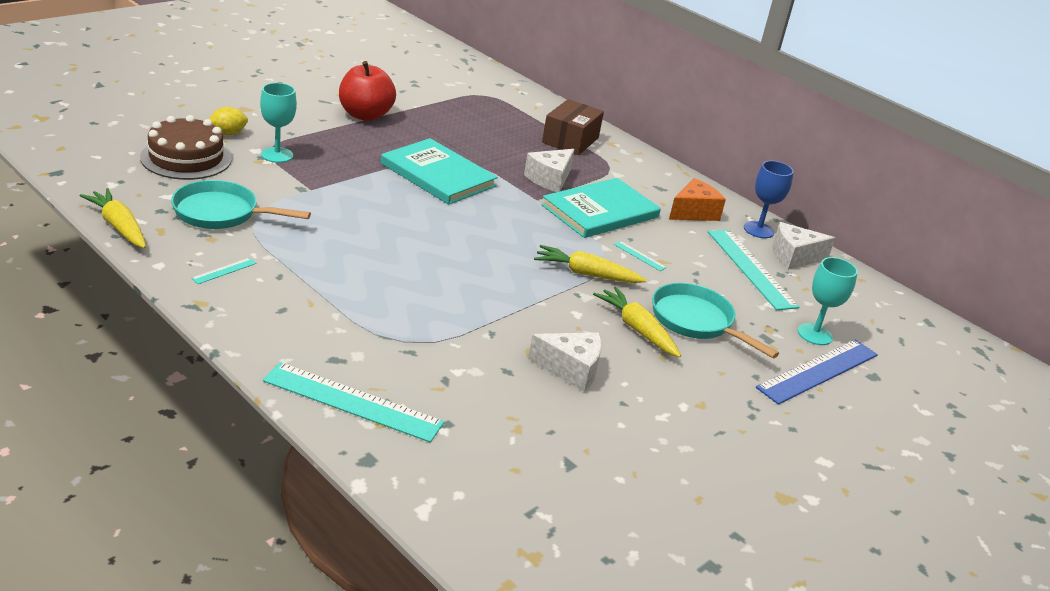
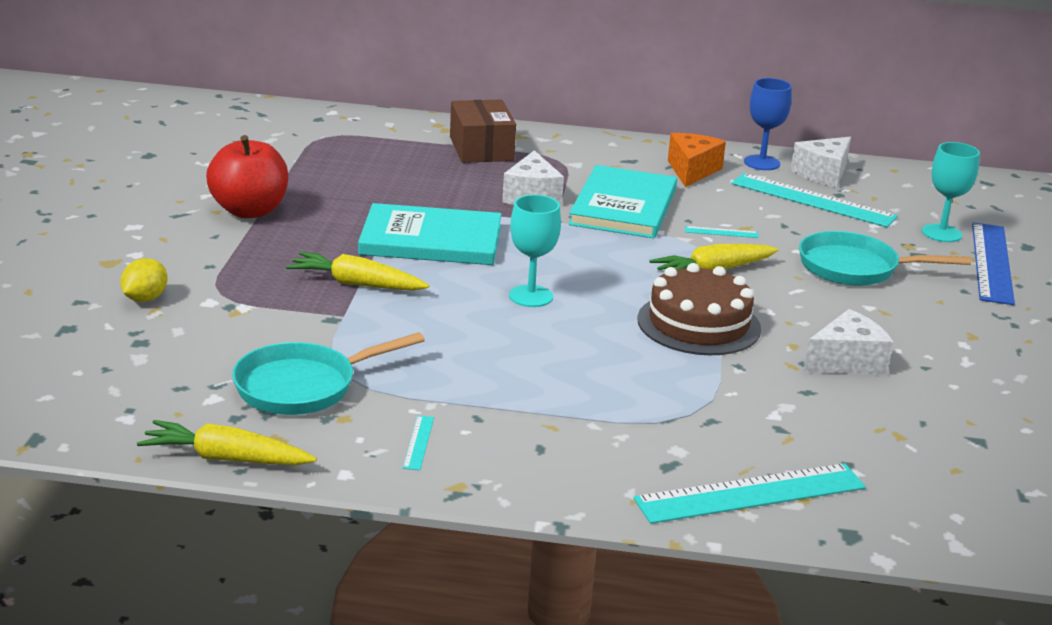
camera: 35 degrees left, 5 degrees down
(186, 158) = (152, 347): brown cake -> brown cake (698, 324)
(277, 155) = (241, 296): turquoise goblet -> turquoise goblet (531, 296)
(637, 329) = (829, 299): yellow carrot -> yellow carrot (357, 284)

